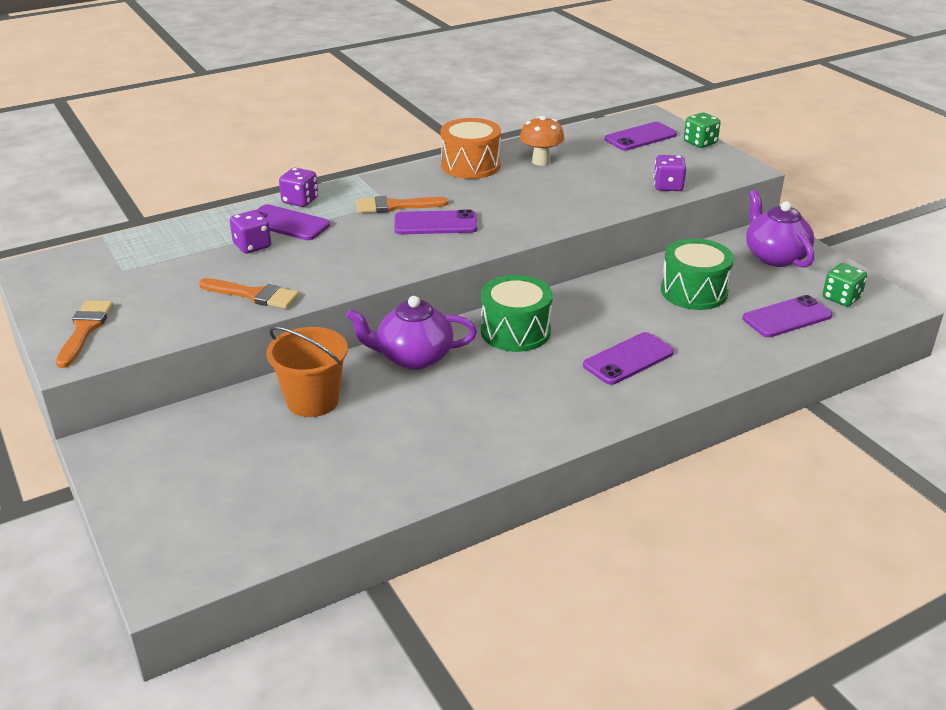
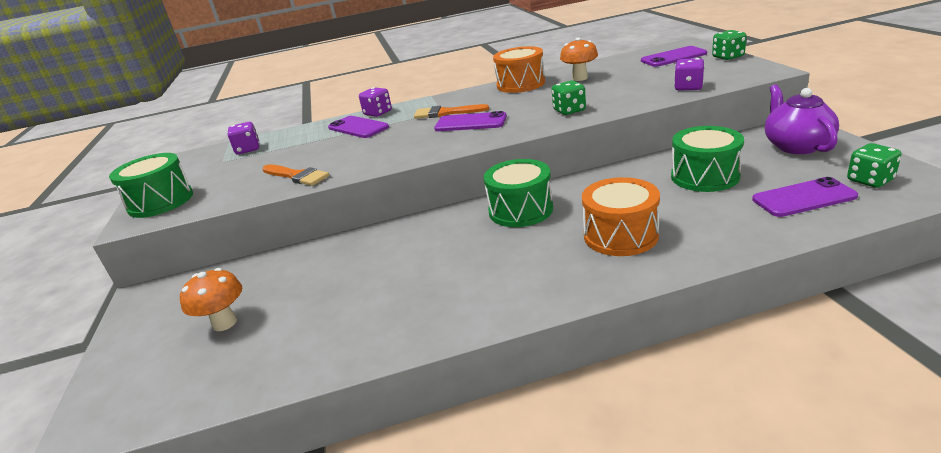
camera: 20 degrees right, 5 degrees down
(84, 330) = (161, 202): orange brush -> green drum
(241, 470) = (224, 323): none -> orange mushroom
(252, 246) = (322, 143): purple dice -> purple dice (248, 149)
(312, 401) = (319, 264): orange bucket -> none
(413, 357) = (422, 230): purple teapot -> none
(547, 212) = (569, 110): none -> green dice
(628, 359) = (620, 235): purple phone -> orange drum

